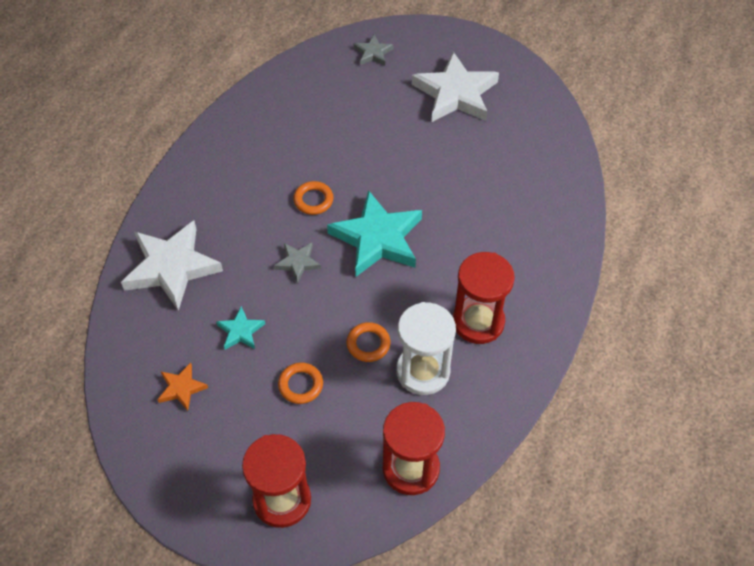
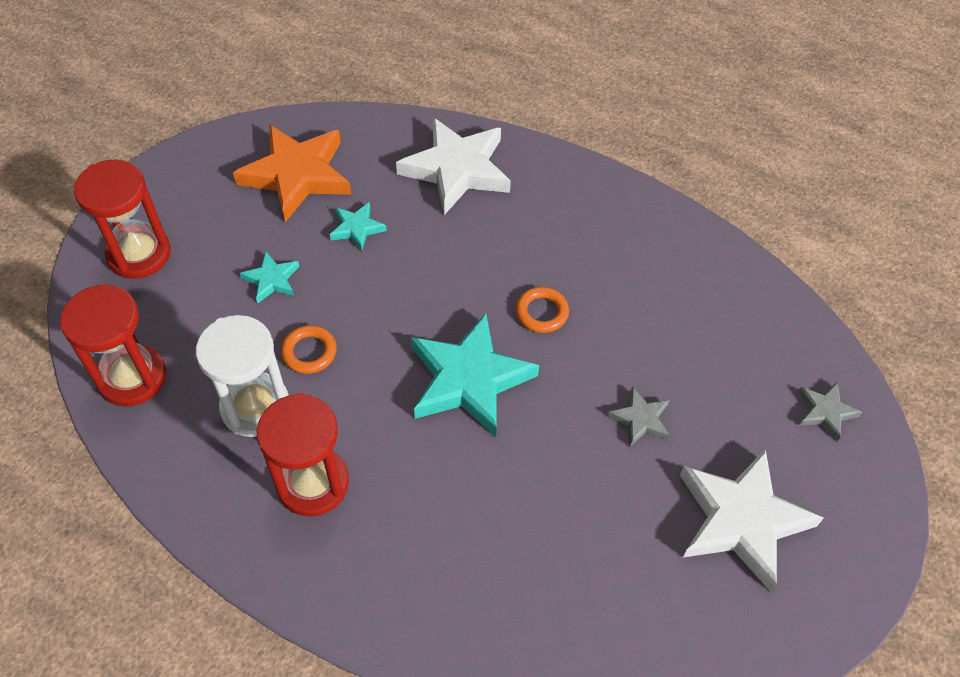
camera: 95 degrees right, 0 degrees up
(181, 388) = (297, 175): orange star -> orange star, size x2.11
(298, 263) = (444, 289): grey star -> grey star (640, 419)
(300, 385) = (271, 280): orange ring -> turquoise star

